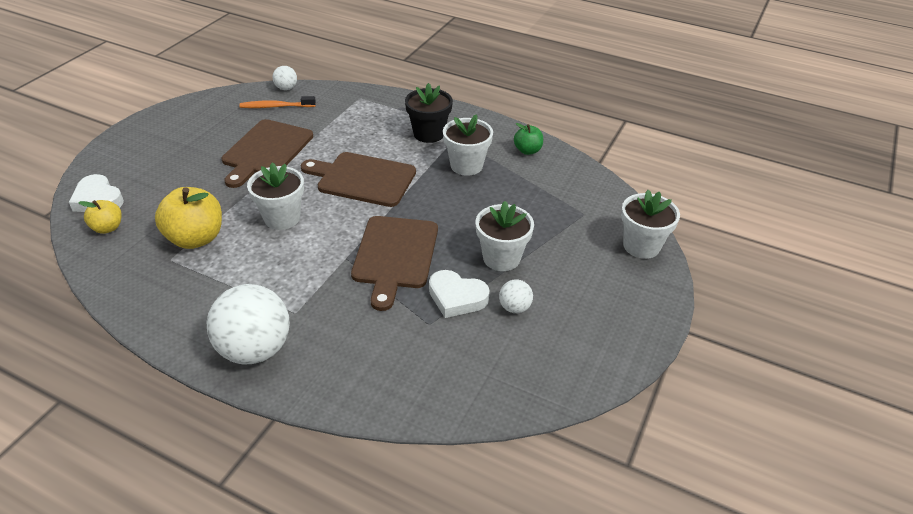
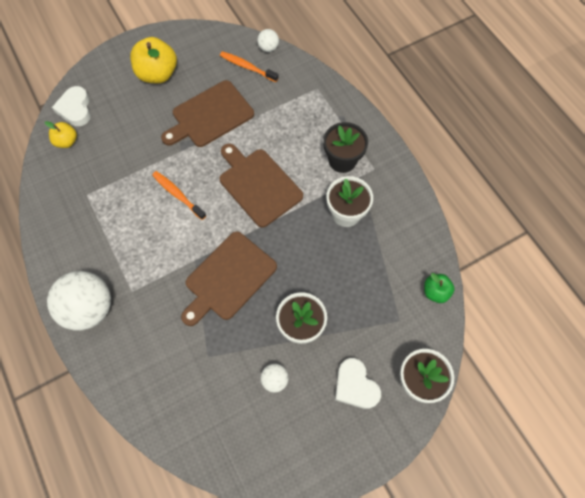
camera: 35 degrees right, 25 degrees up
(196, 238) = (113, 183): yellow apple -> yellow apple (158, 74)
(282, 218) = (178, 195): white flower pot -> orange toothbrush
(457, 297) = (242, 344): white heart -> white heart (355, 386)
(527, 150) = (408, 223): green apple -> green apple (435, 292)

